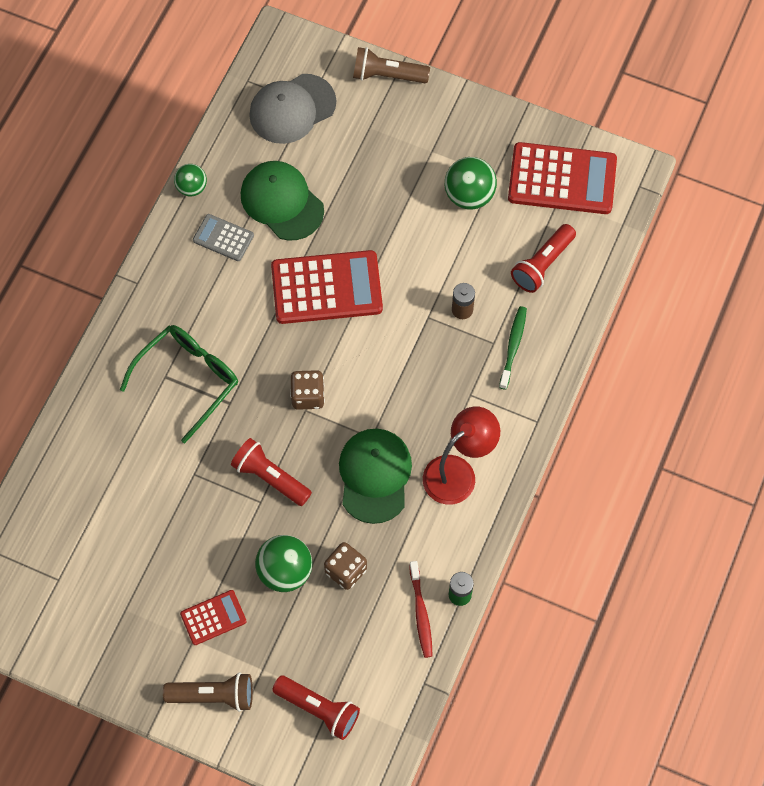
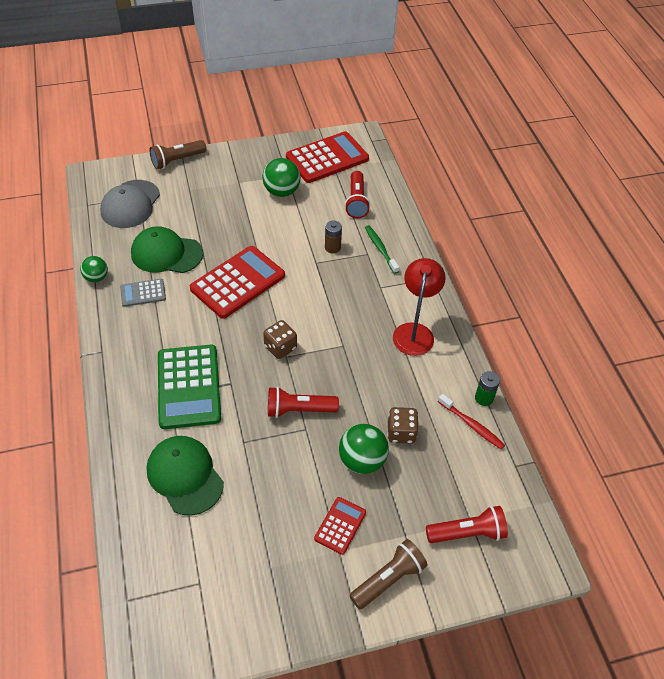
camera: 40 degrees left, 15 degrees down
(188, 379) = (189, 387): green glasses -> green calculator
(374, 476) = (366, 365): green cap -> green cap (185, 476)

